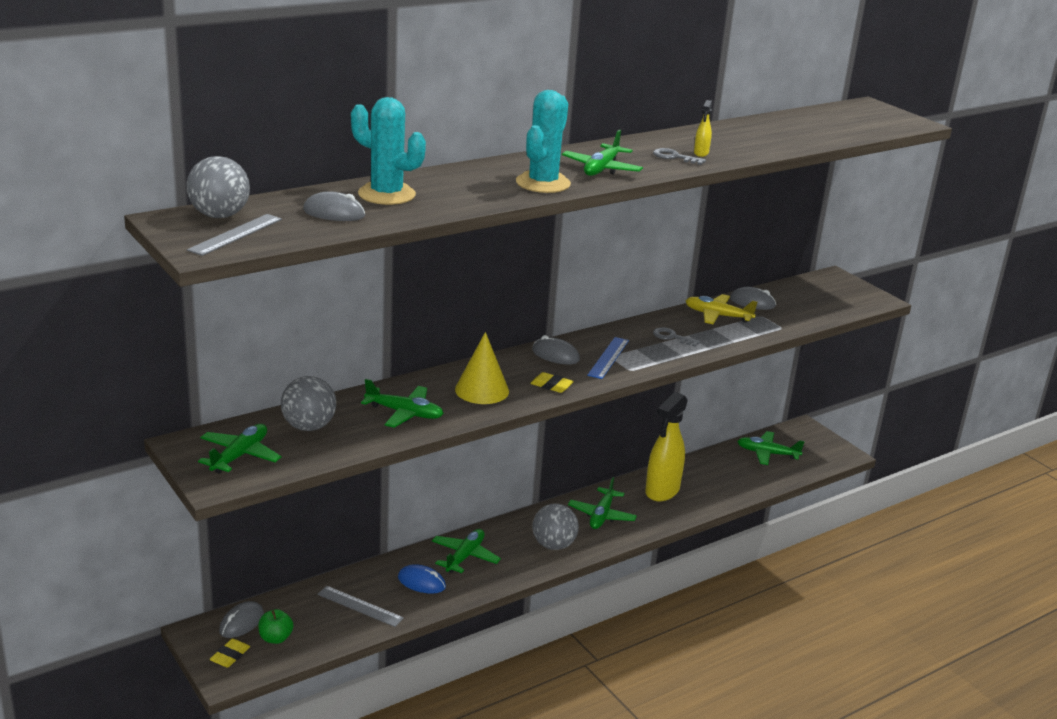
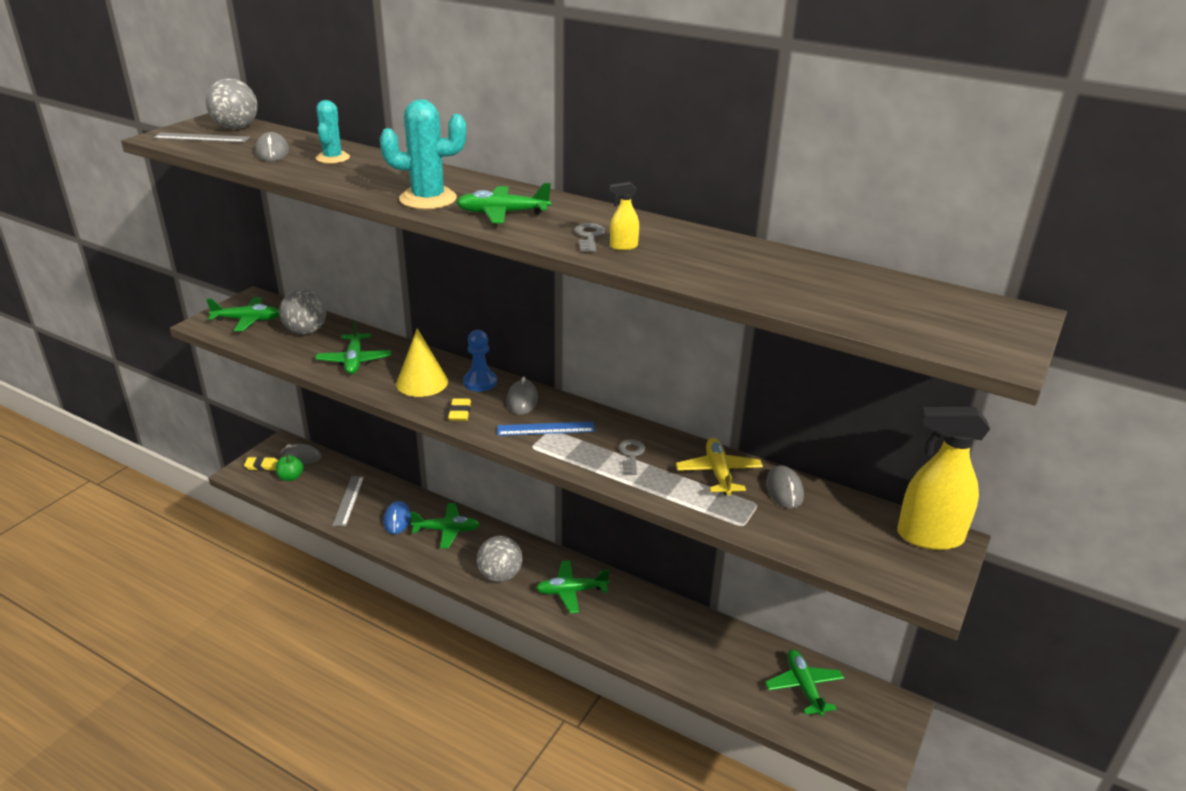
camera: 65 degrees right, 5 degrees up
(386, 194) = (332, 158): turquoise cactus -> turquoise cactus, size x0.64
(507, 365) = (480, 382): none -> blue pawn
(662, 491) = (648, 621): yellow spray bottle -> yellow spray bottle (928, 537)

